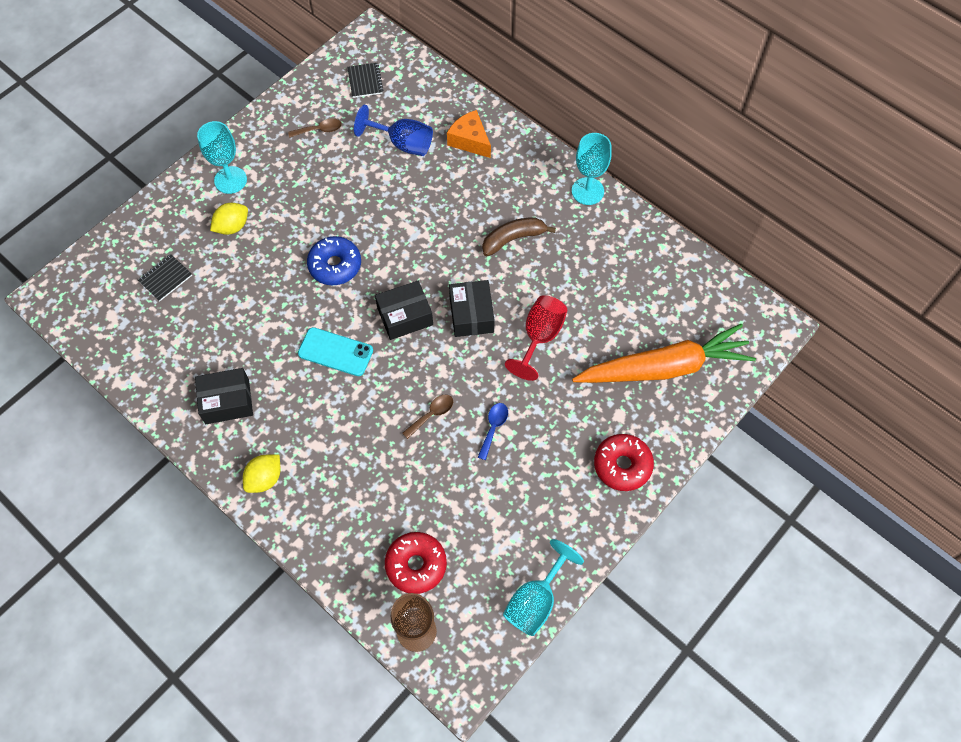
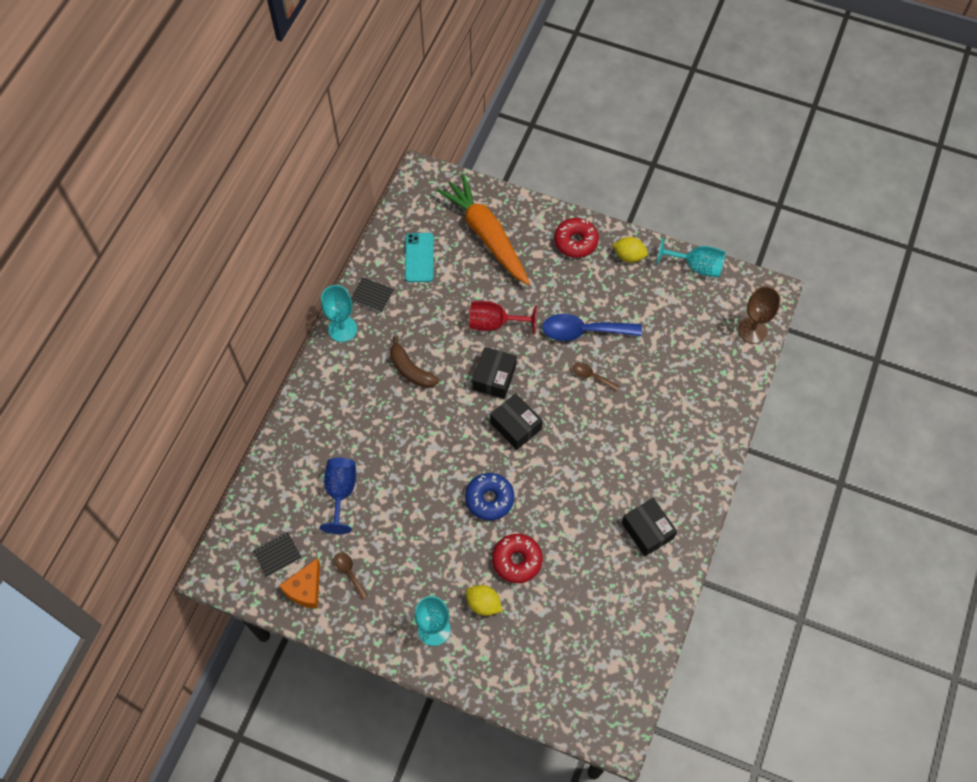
camera: 110 degrees left, 0 degrees up
(165, 278) = (558, 638): black notebook -> black notebook (372, 296)
(265, 479) = (695, 473): yellow lemon -> yellow lemon (629, 256)
(335, 352) = (569, 466): turquoise phone -> turquoise phone (419, 258)
(416, 565) = (708, 346): red donut -> red donut (517, 560)
(470, 140) = (319, 437): orange cheese -> orange cheese (305, 589)
(471, 314) = (494, 377): black box -> black box turned 45 degrees counterclockwise
(493, 427) = (583, 331): blue spoon -> blue spoon, size x2.02

